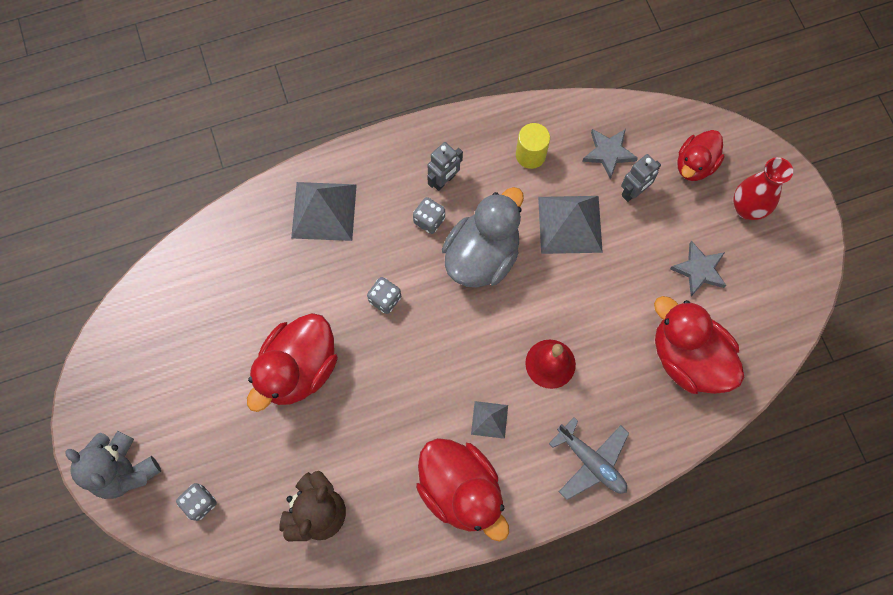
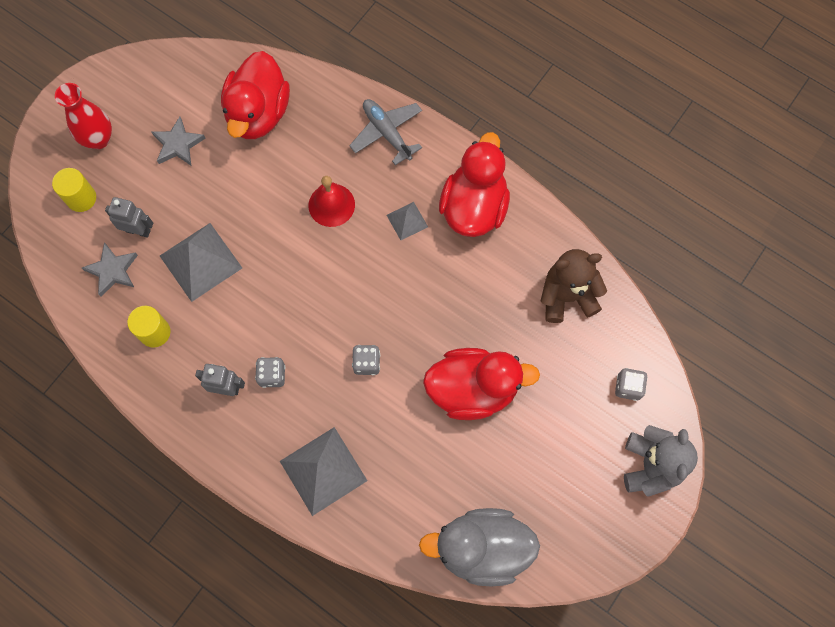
camera: 125 degrees left, 0 degrees up
(482, 256) = (275, 312): grey duck -> grey duck (481, 548)
(591, 462) = (387, 133): grey plane -> grey plane turned 45 degrees counterclockwise
(695, 165) = (81, 198): red duck -> yellow cylinder

